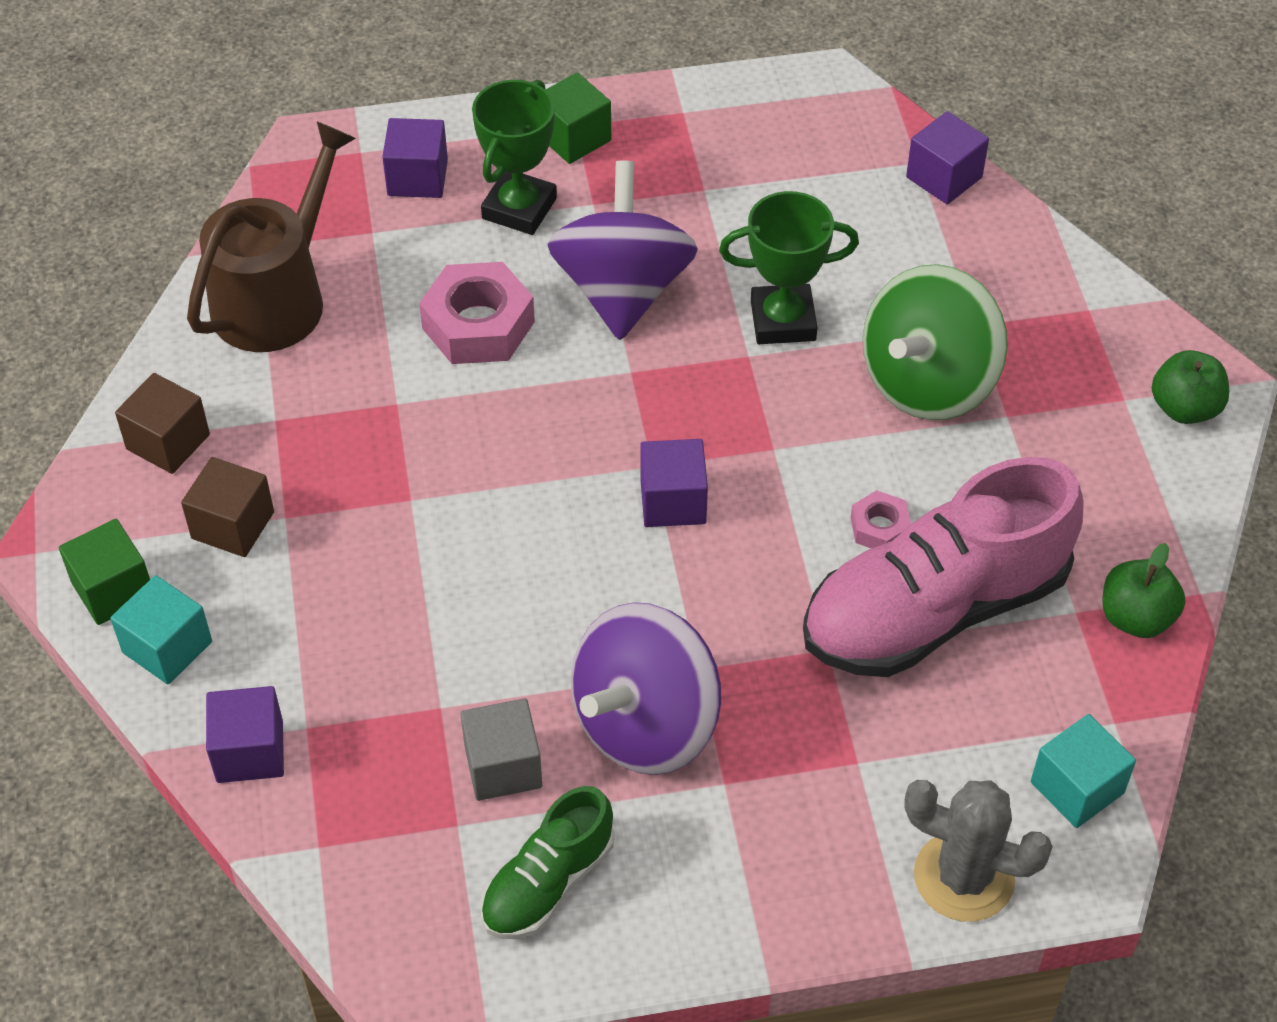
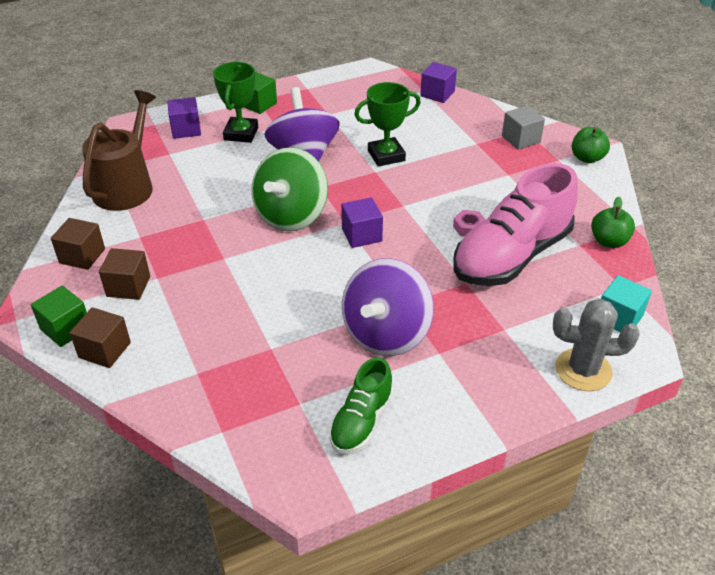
camera: 15 degrees left, 10 degrees down
(167, 647) = (105, 350): turquoise cube -> brown cube
(250, 751) = (167, 391): purple cube -> none
(478, 325) = (236, 181): pink nut -> none
(503, 766) = (315, 369): grey cube -> grey cube (521, 139)
(928, 382) = (465, 168): green spinning top -> green spinning top (291, 215)

